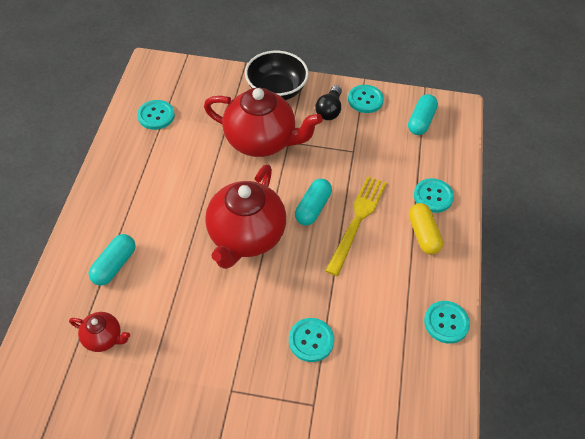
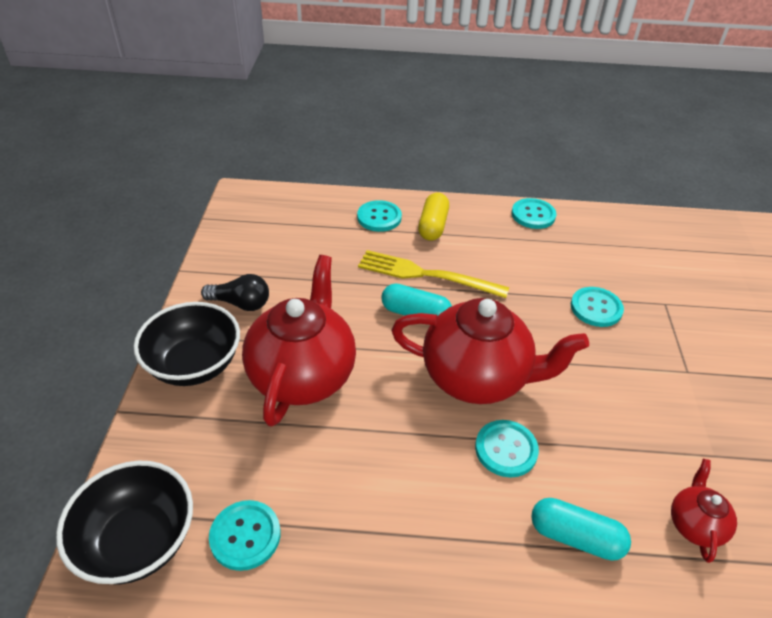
camera: 95 degrees left, 10 degrees down
(164, 77) = (138, 541): none -> black bowl
(365, 100) = (223, 269): turquoise button -> turquoise button (506, 449)
(421, 121) = (263, 223): turquoise capsule -> none
(423, 234) = (433, 226): yellow capsule -> yellow capsule turned 60 degrees counterclockwise

